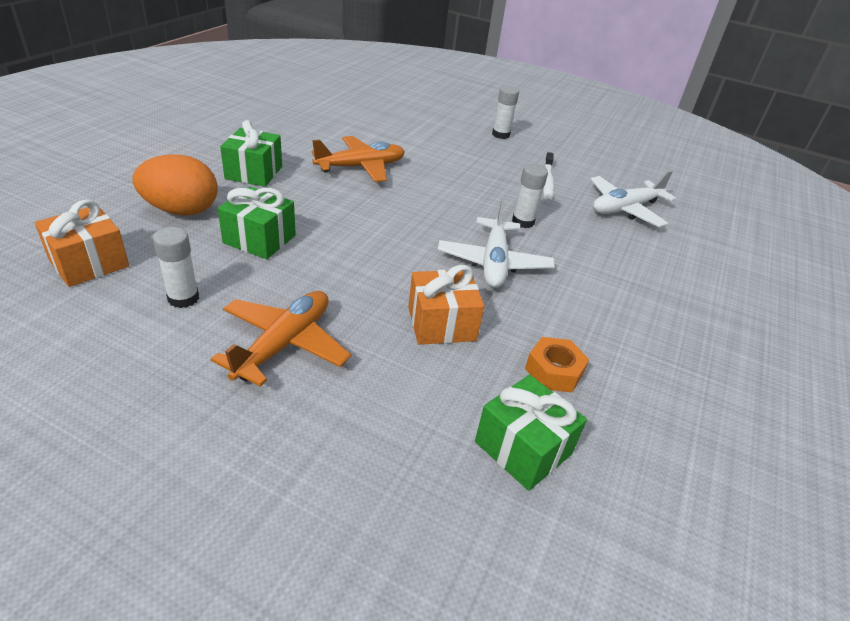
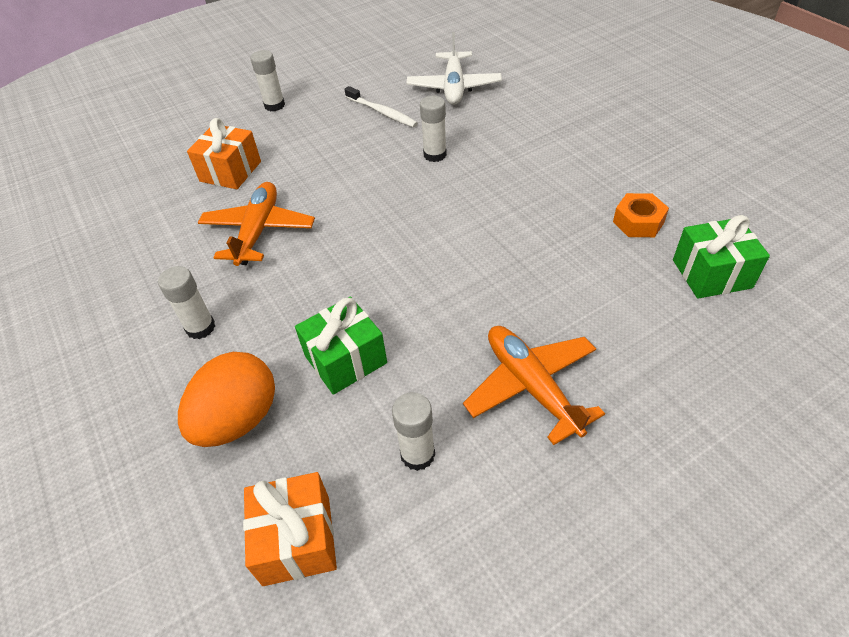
camera: 50 degrees left, 10 degrees up
(254, 173) = (200, 327): green gift -> white glue stick
(441, 324) = (552, 265): orange gift -> orange gift (230, 171)
(493, 262) = (484, 198): white plane -> none

